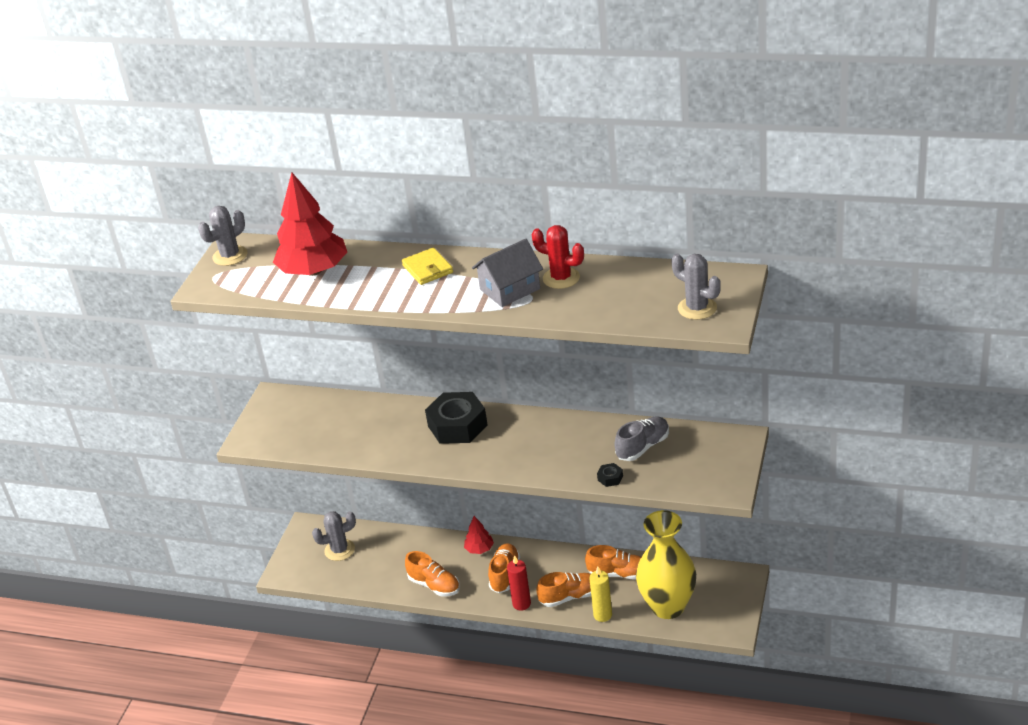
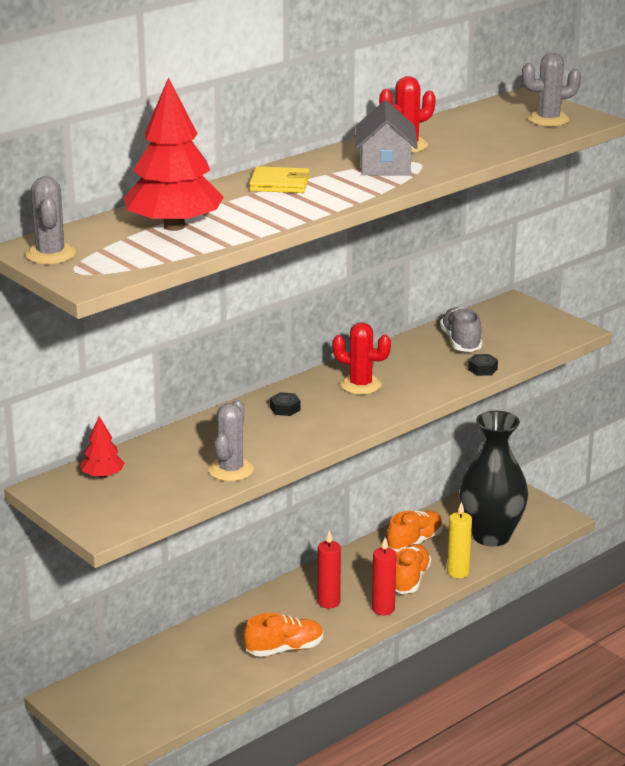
camera: 60 degrees left, 10 degrees down
(339, 550) = (139, 689): grey cactus -> grey cactus (231, 470)
(457, 425) = (285, 409): black nut -> black nut, size x0.41
(479, 549) = (270, 602): red tree -> red tree (102, 475)
(504, 575) = (328, 602): orange shoe -> red candle
(525, 438) = (360, 385): none -> red cactus
(668, 606) = (491, 536): yellow vase -> black vase

